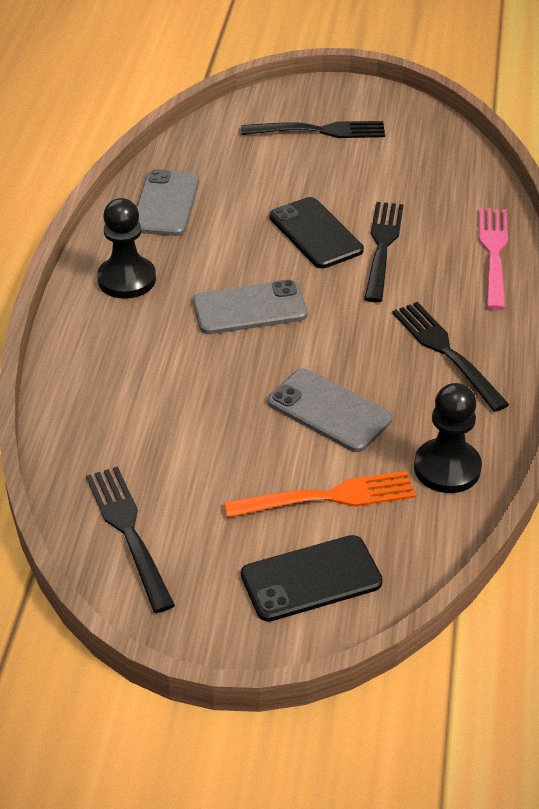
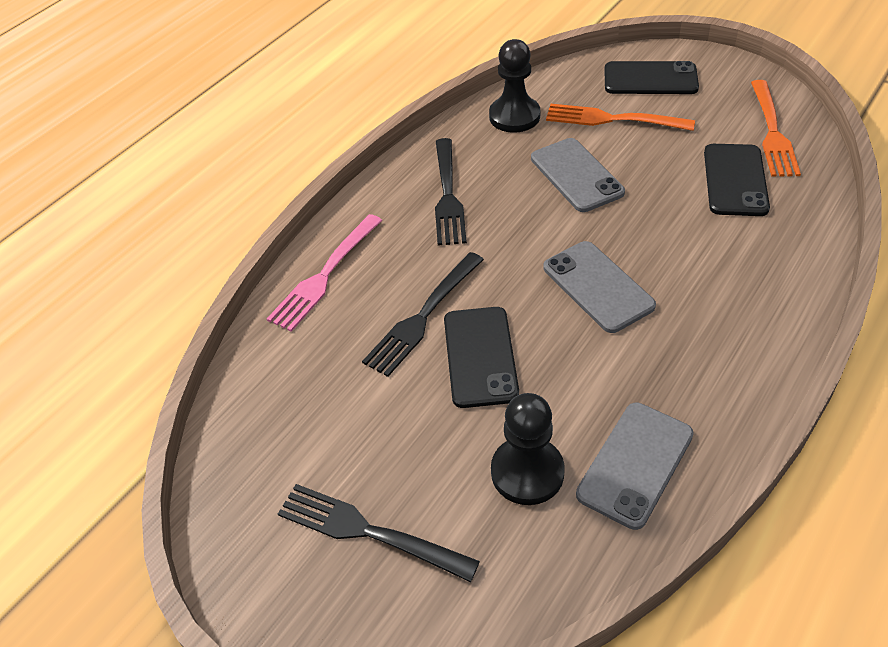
camera: 150 degrees left, 5 degrees up
(127, 279) = (717, 361): black pawn -> black pawn (527, 472)
(128, 532) = (772, 132): black fork -> orange fork
(156, 452) = (735, 180): none -> black phone
(249, 308) = (597, 287): grey phone -> grey phone turned 45 degrees clockwise

